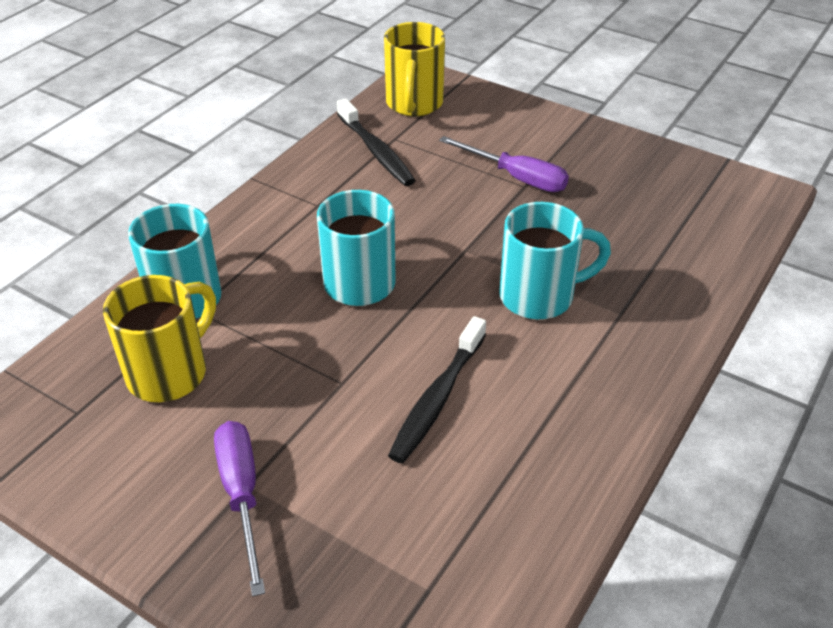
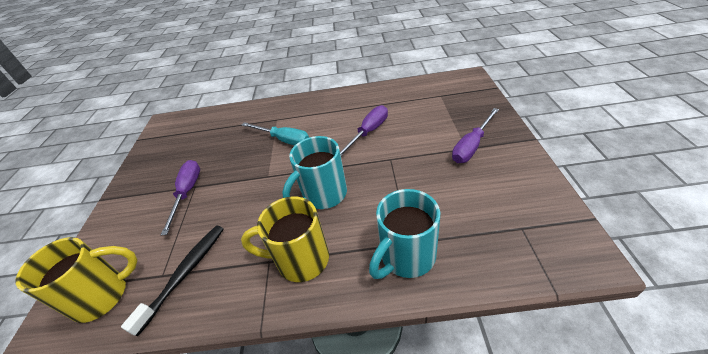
camera: 120 degrees left, 0 degrees up
(169, 372) = (456, 215): yellow mug -> yellow mug (300, 260)
(437, 398) = (368, 132): black toothbrush -> purple screwdriver
(539, 296) = (283, 140): turquoise mug -> turquoise screwdriver

